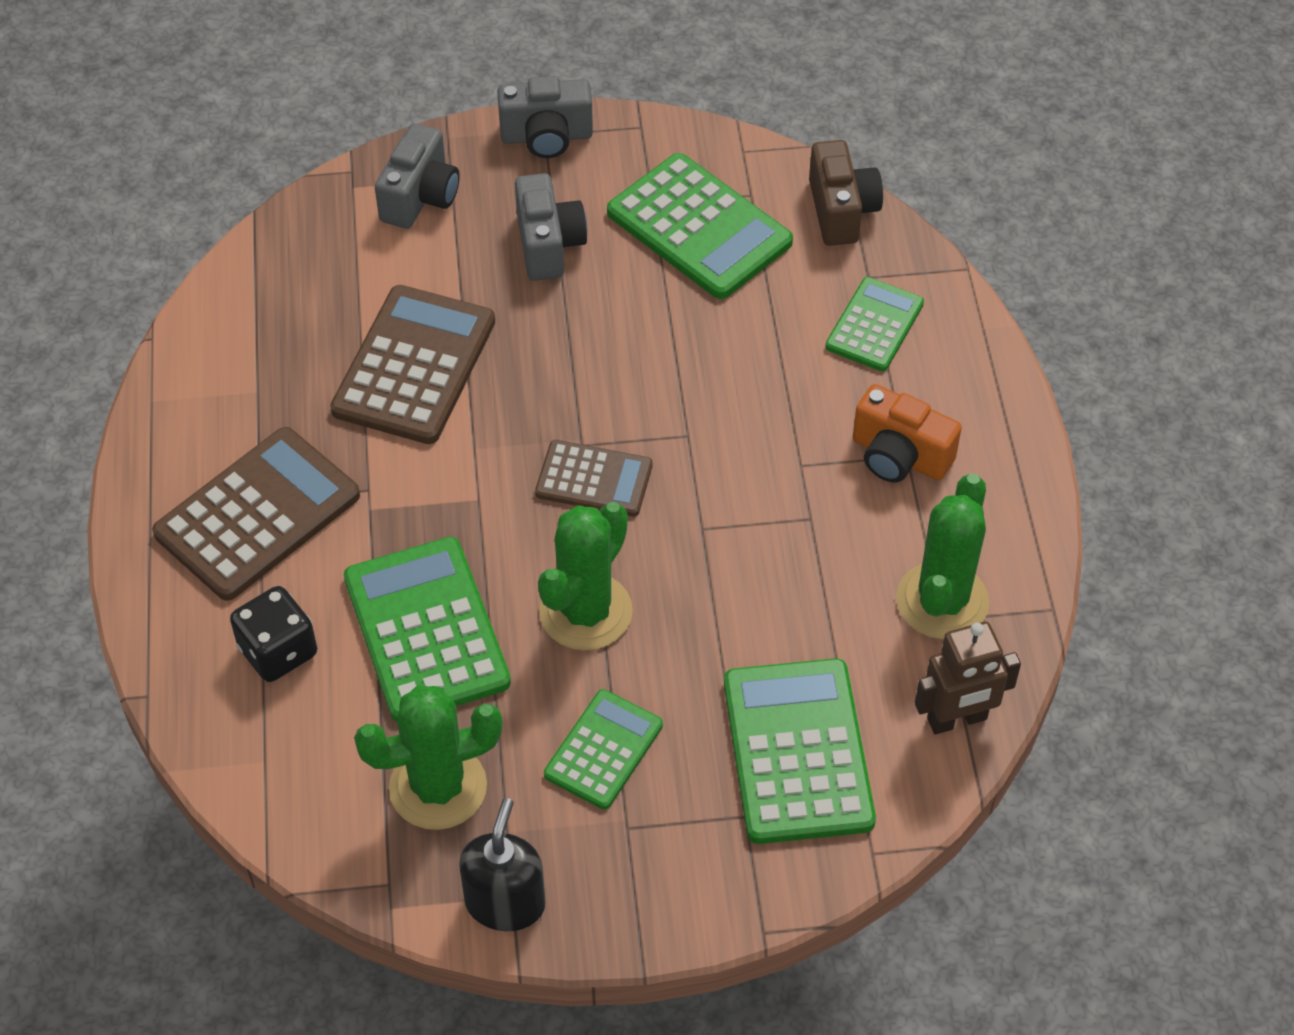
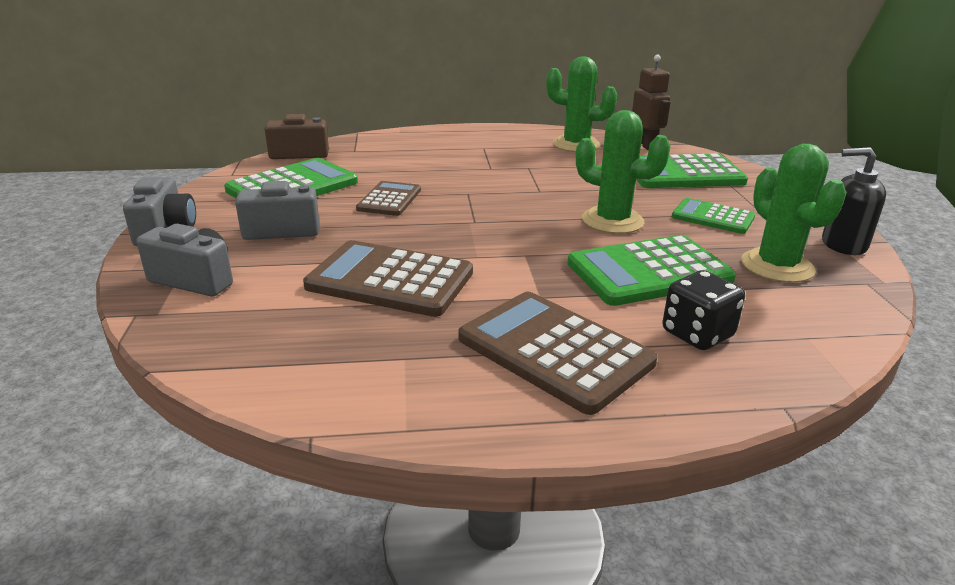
camera: 90 degrees left, 25 degrees down
(594, 479) = (504, 218): brown calculator -> brown calculator (389, 199)
(874, 325) = (391, 150): green calculator -> none
(899, 456) = (484, 149): orange camera -> none

